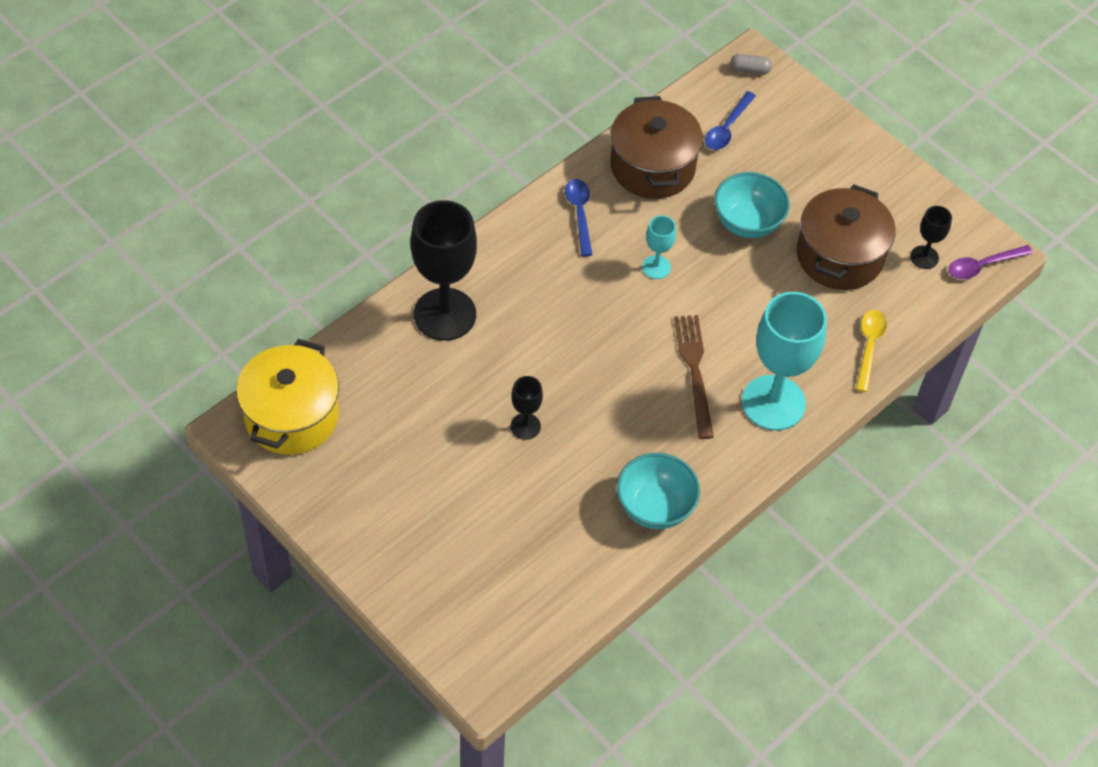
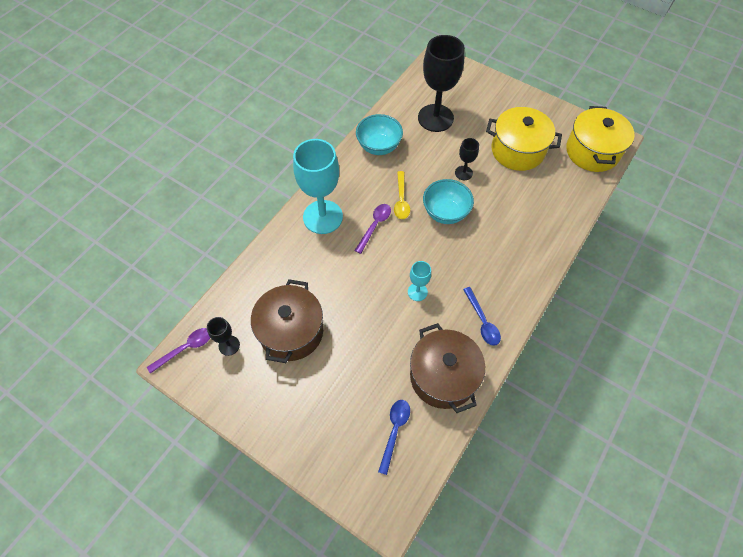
camera: 170 degrees right, 5 degrees up
(417, 446) = (517, 150): none -> yellow pot
(445, 314) = (538, 228): black goblet -> black goblet (435, 118)
(694, 371) = (374, 226): brown fork -> purple spoon
(747, 223) = (362, 343): turquoise bowl -> turquoise bowl (445, 213)
(749, 70) = (388, 504): grey capsule -> none
(869, 347) = (265, 267): yellow spoon -> yellow spoon (401, 200)

